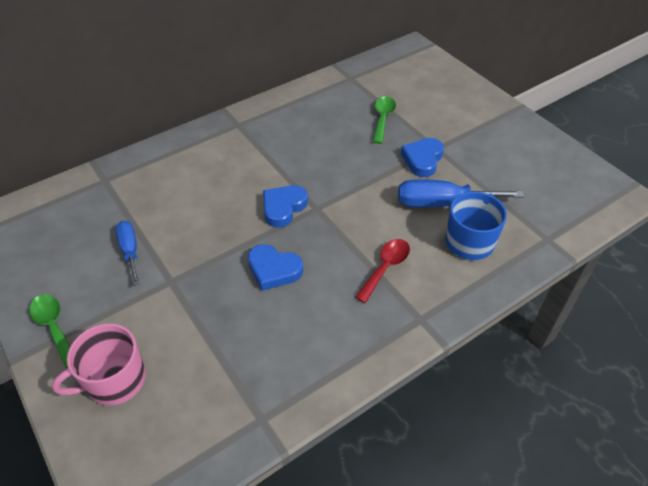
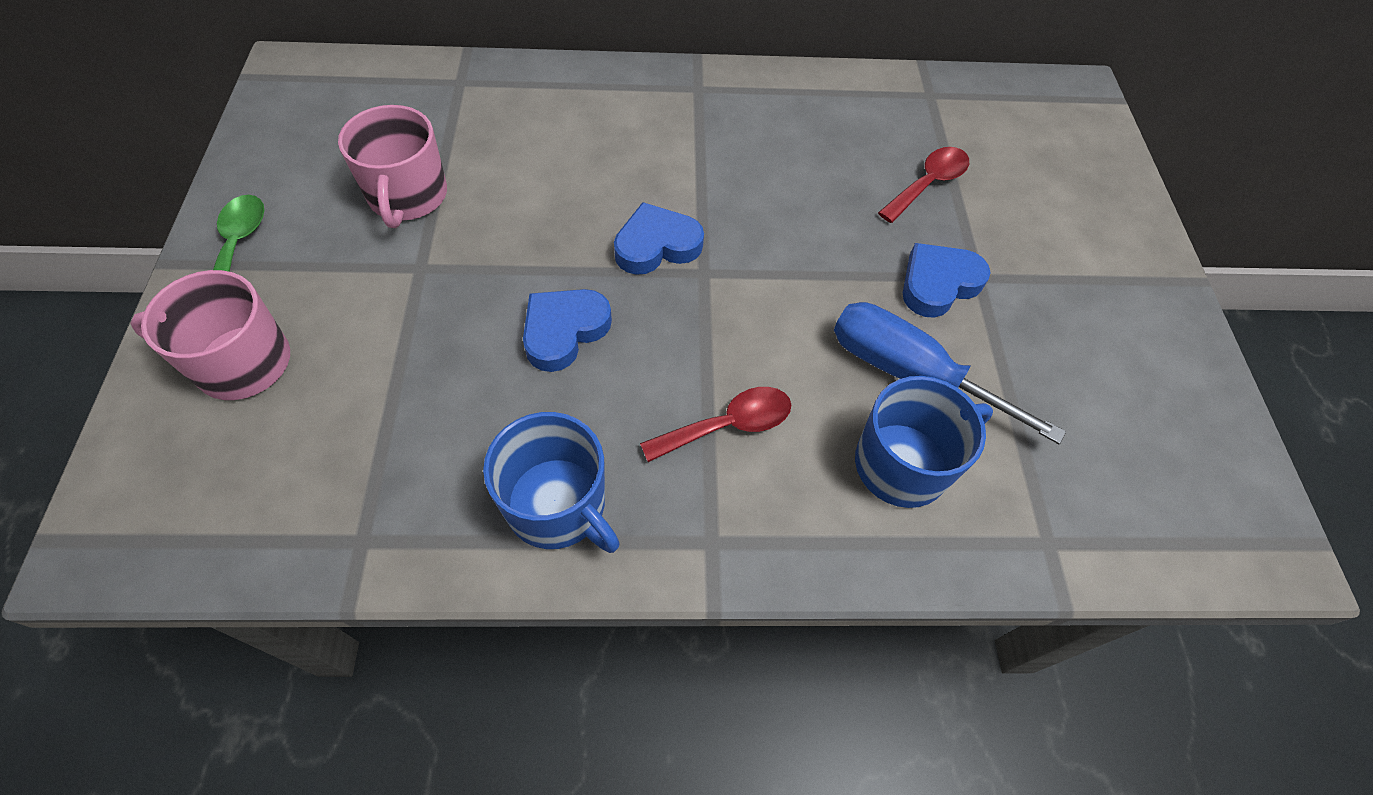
camera: 30 degrees right, 10 degrees up
(130, 251) = (408, 196): blue screwdriver -> pink mug
(274, 270) = (564, 331): blue heart -> blue heart turned 75 degrees clockwise
(341, 346) = (558, 505): none -> blue mug
(382, 118) = (928, 184): green spoon -> red spoon

